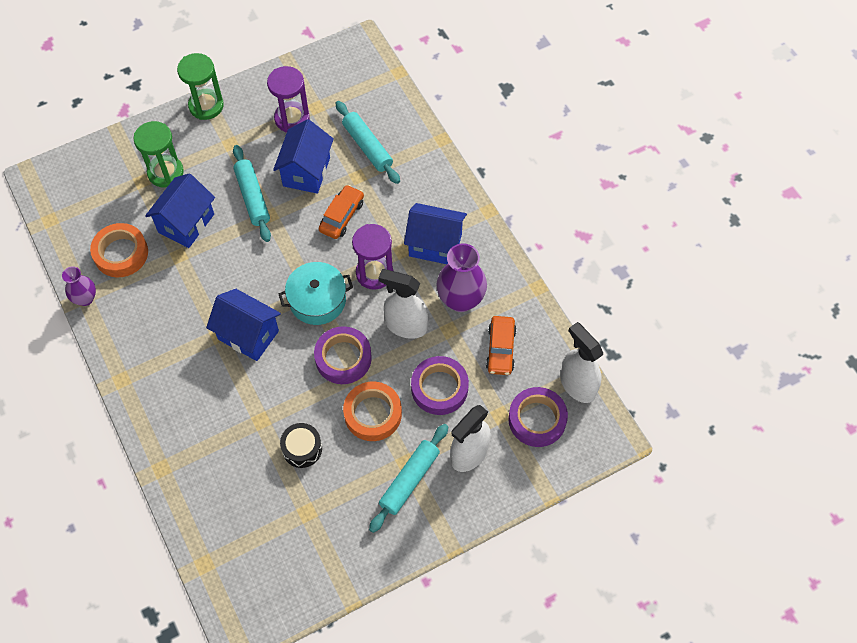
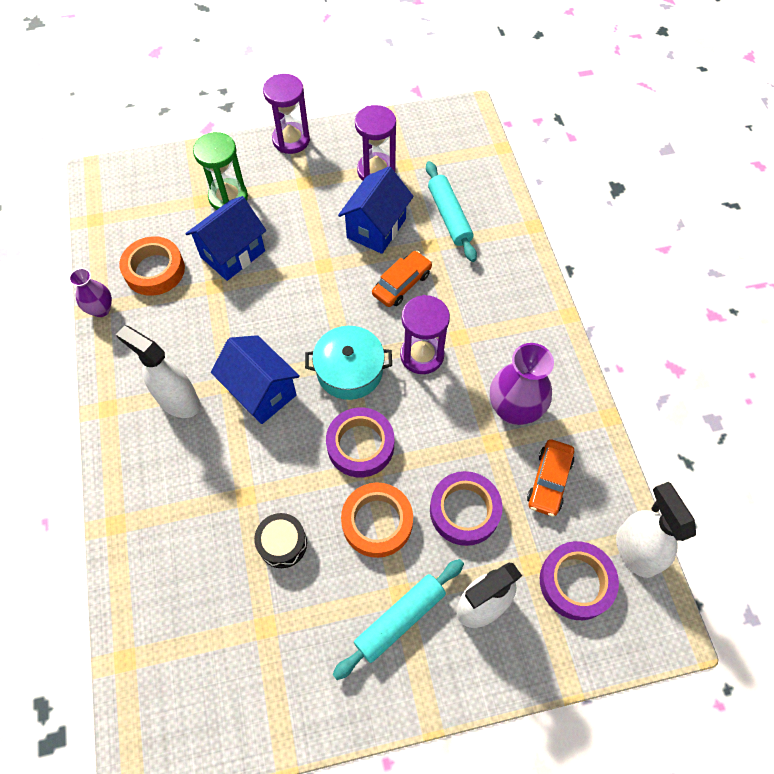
camera: 15 degrees right, 0 degrees up
(206, 106) = (291, 140): green hourglass -> purple hourglass
(252, 197) = (311, 242): turquoise rolling pin -> none
(405, 326) = (442, 425): white spray bottle -> white spray bottle (178, 401)
(435, 245) = (499, 339): blue house -> none

